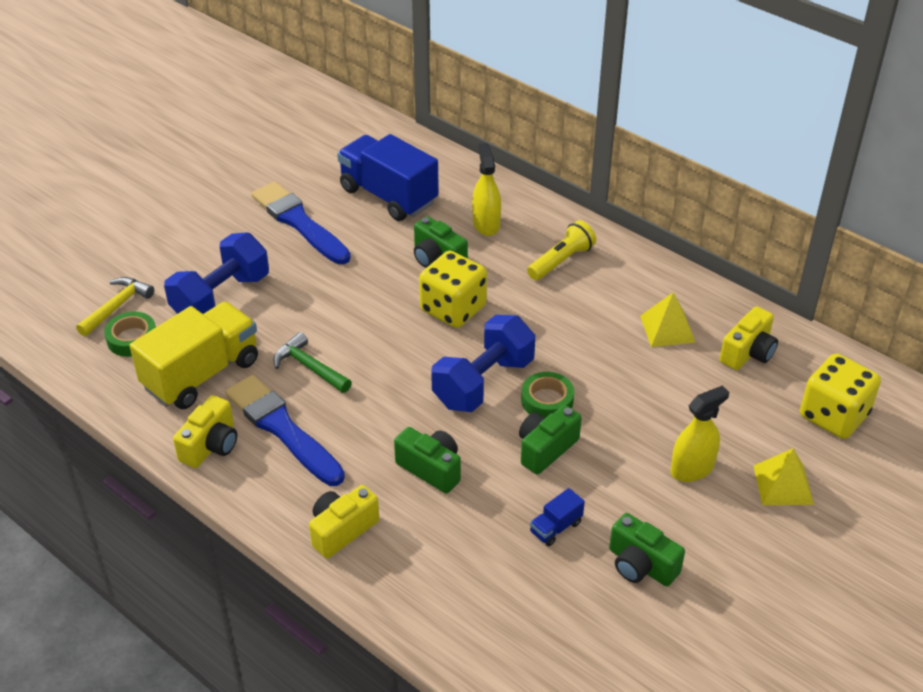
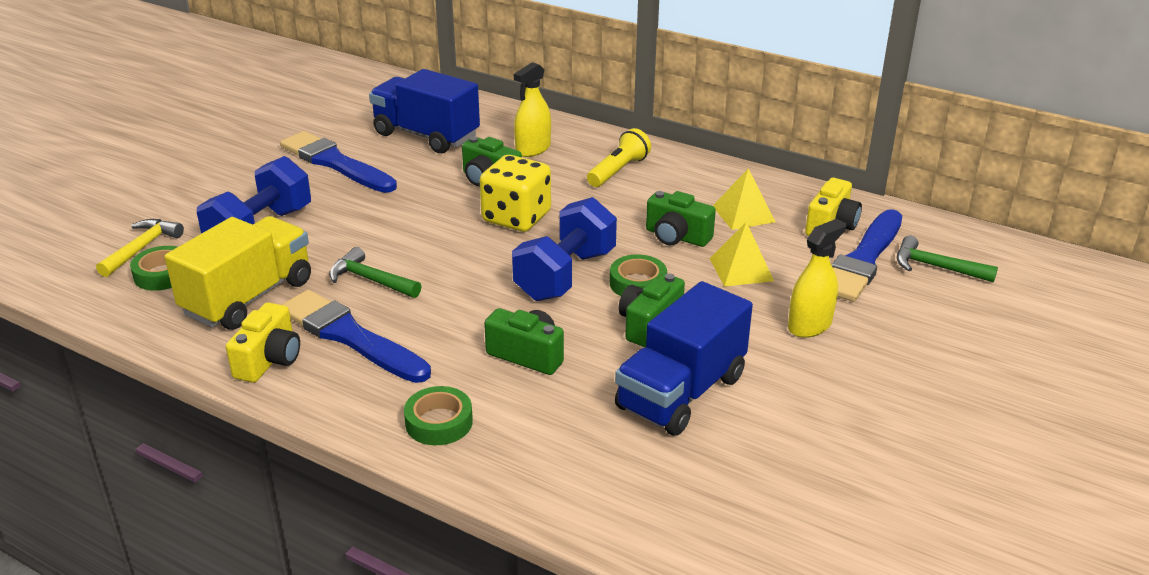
camera: 10 degrees left, 10 degrees down
(342, 530) = (439, 422): yellow camera -> green tape
(486, 224) = (533, 149): yellow spray bottle -> yellow spray bottle turned 120 degrees counterclockwise
(556, 527) = (681, 393): blue truck -> blue truck, size x2.40
(641, 565) = (785, 416): green camera -> green camera (676, 237)
(766, 398) = (863, 260): none -> blue brush
(783, 485) = (909, 329): yellow pyramid -> yellow pyramid (741, 269)
(833, 415) = (936, 267): yellow dice -> green hammer

